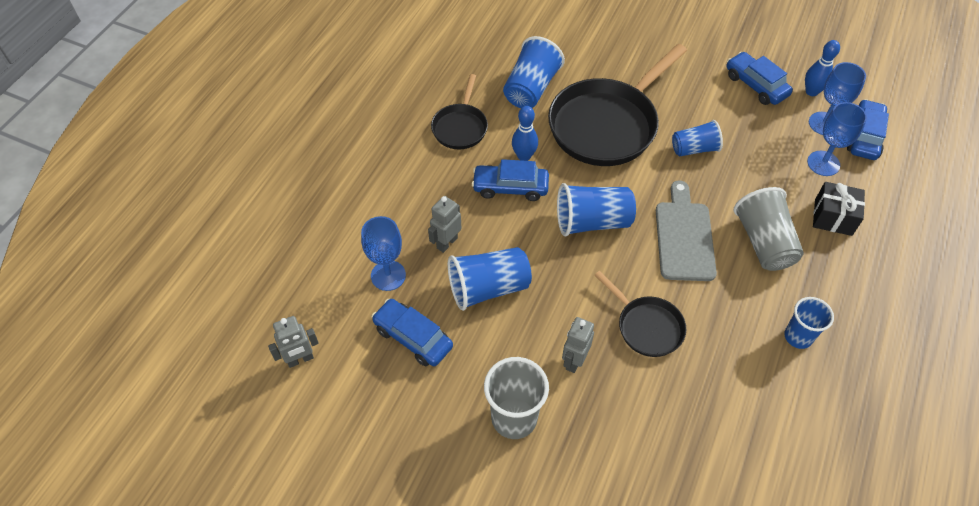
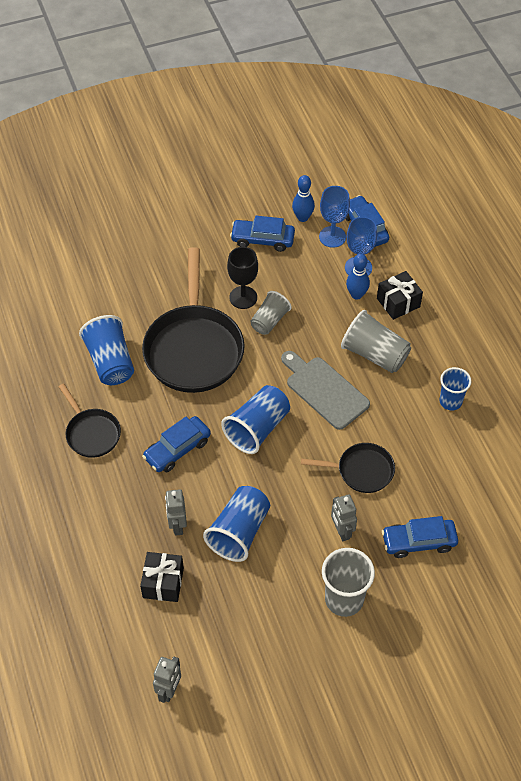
camera: 45 degrees left, 0 degrees up
(388, 275) = (163, 583): blue goblet -> black gift
(413, 337) = (227, 608): blue car -> blue car (418, 542)
(524, 156) = (162, 418): blue bowling pin -> blue bowling pin (356, 295)
(690, 116) = (243, 297): none -> black goblet
(694, 149) = (269, 321): blue cup -> grey cup

